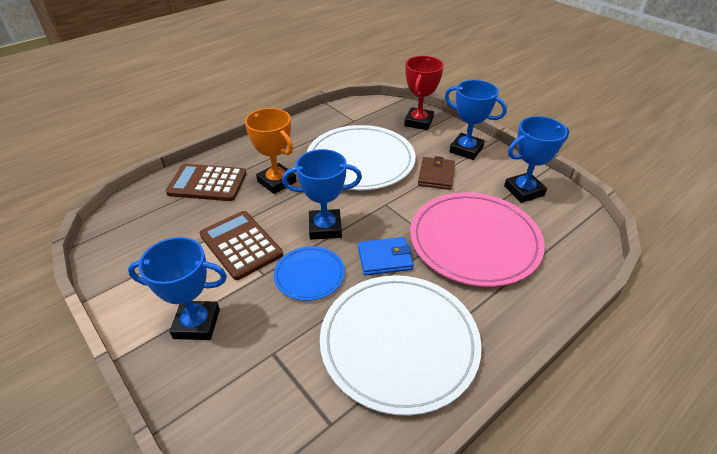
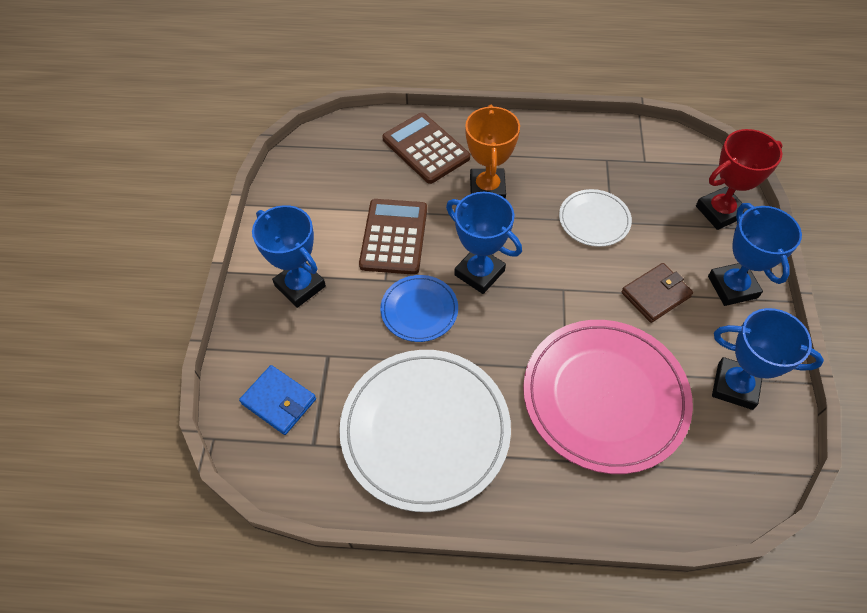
camera: 45 degrees right, 15 degrees up
(360, 161) = (594, 220): white plate -> white plate, size x0.51
(384, 258) = (498, 345): blue wallet -> blue wallet (279, 401)

